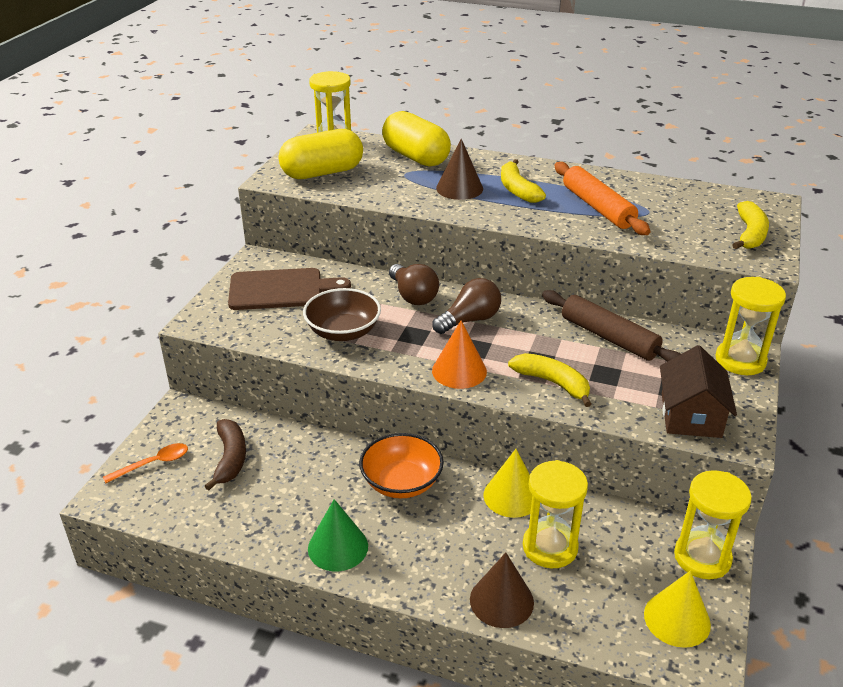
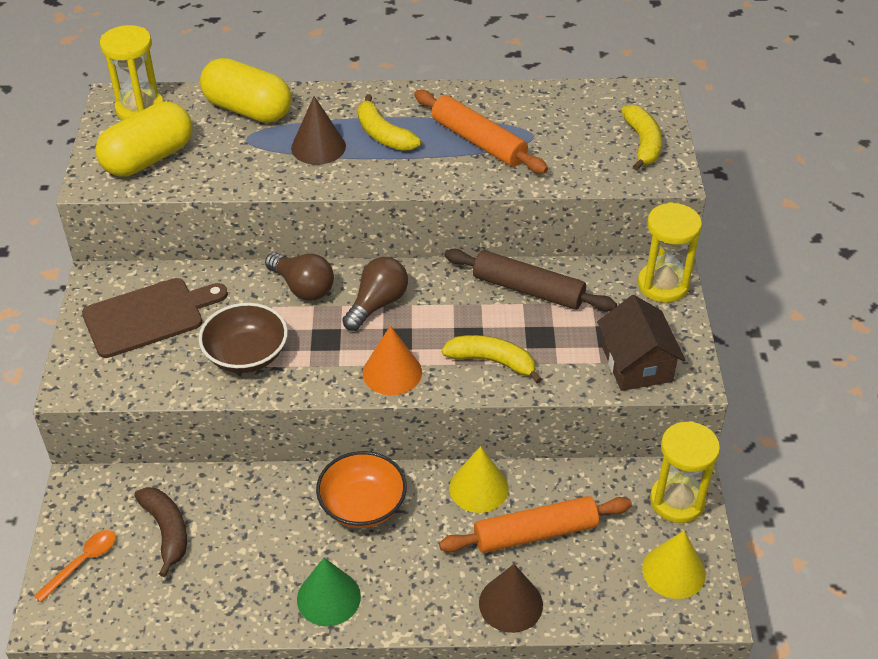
camera: 20 degrees left, 10 degrees up
(550, 547) = (535, 533): yellow hourglass -> orange rolling pin

